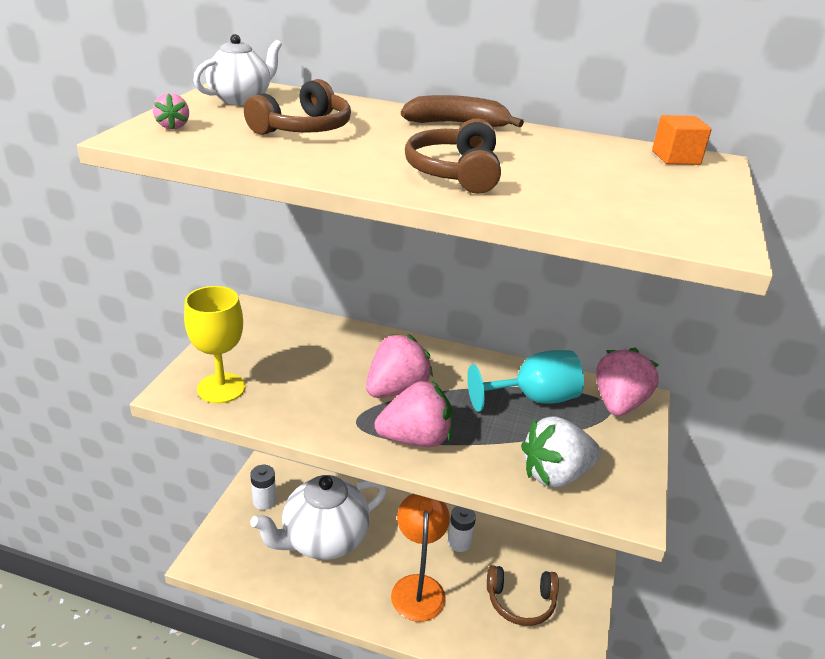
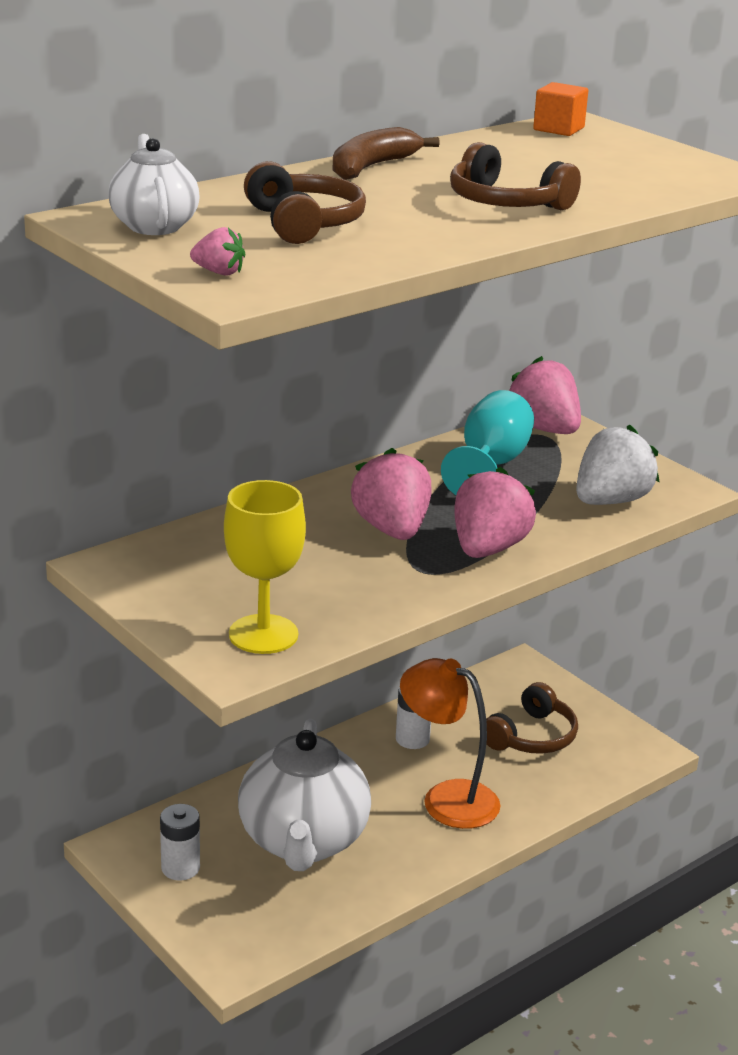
camera: 55 degrees left, 5 degrees down
(555, 474) = (610, 501): white strawberry -> white strawberry turned 150 degrees counterclockwise

